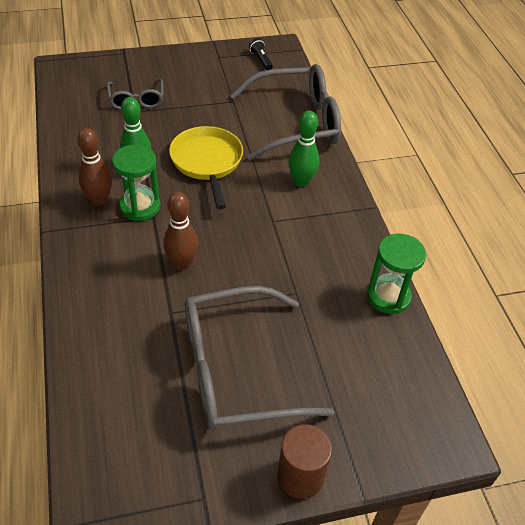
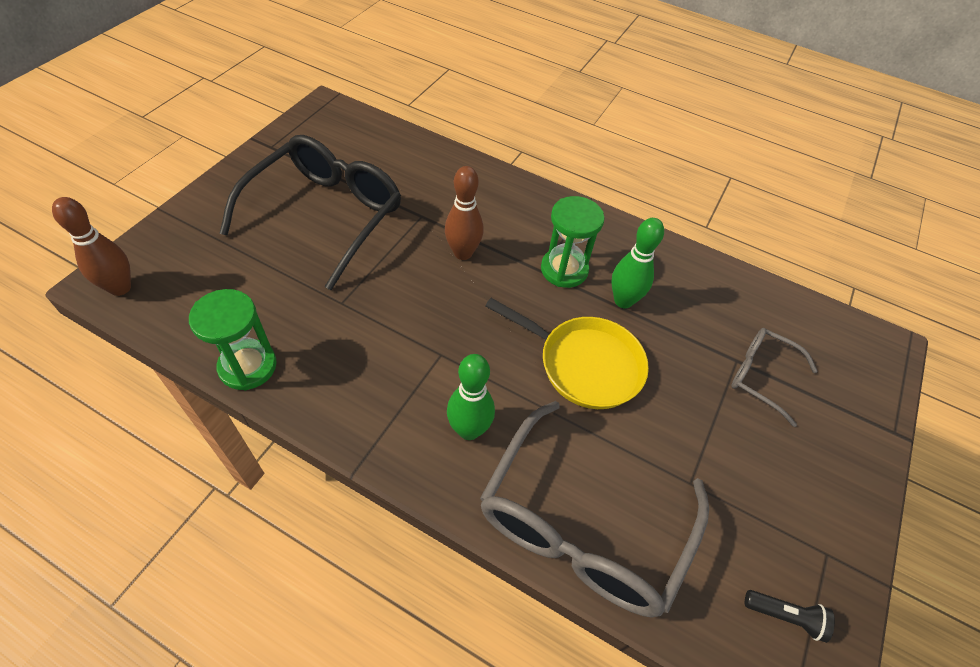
camera: 130 degrees right, 5 degrees up
(99, 200) = (600, 248): brown bowling pin -> brown bowling pin (120, 288)
(236, 371) = (326, 215): grey glasses -> black glasses
(300, 476) = (215, 191): brown cylinder -> none

